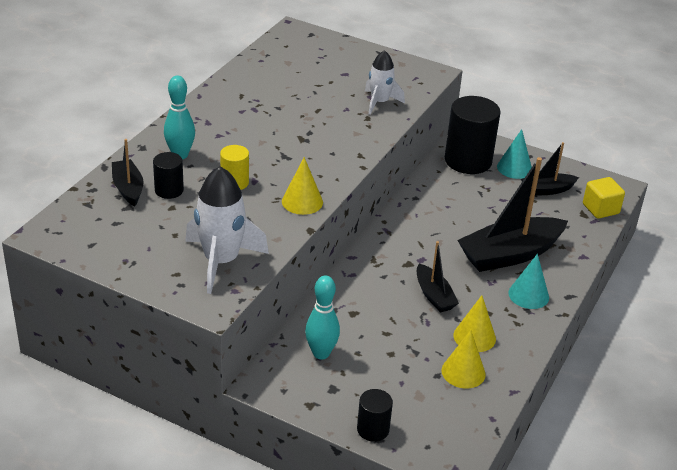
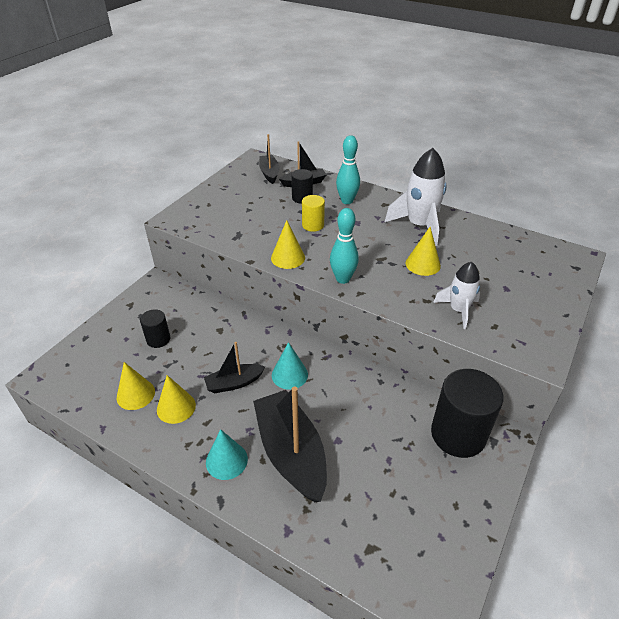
camera: 95 degrees right, 5 degrees up
(221, 261) = (218, 221): white rocket -> white rocket (419, 225)
(310, 114) = (423, 264): none -> yellow cone
(321, 353) = (179, 311): turquoise bowling pin -> turquoise bowling pin (343, 279)
(373, 429) = (95, 335): black cylinder -> black cylinder (158, 339)
(514, 168) = (455, 481): turquoise cone -> turquoise cone (289, 374)
(547, 190) = (415, 512): black boat -> black boat (269, 173)
(600, 209) = (384, 574): yellow cube -> none

